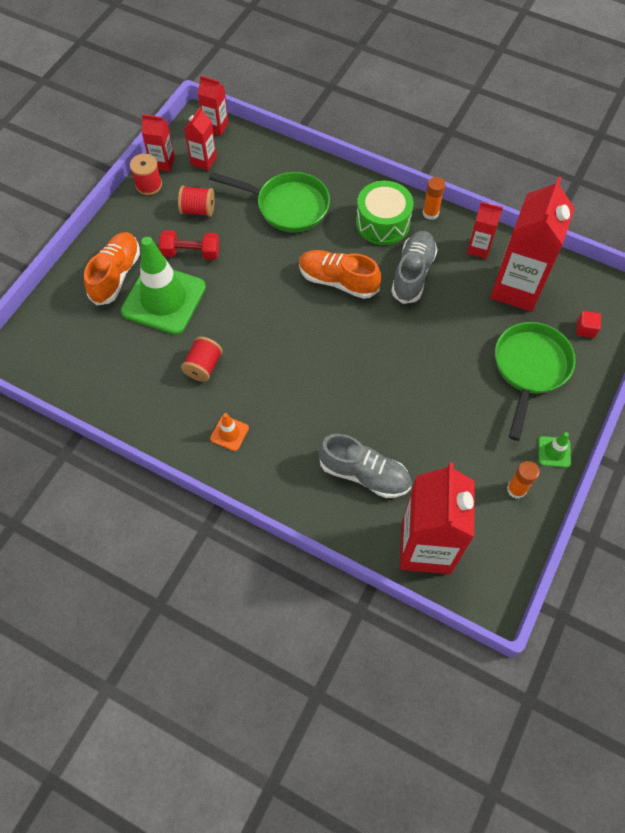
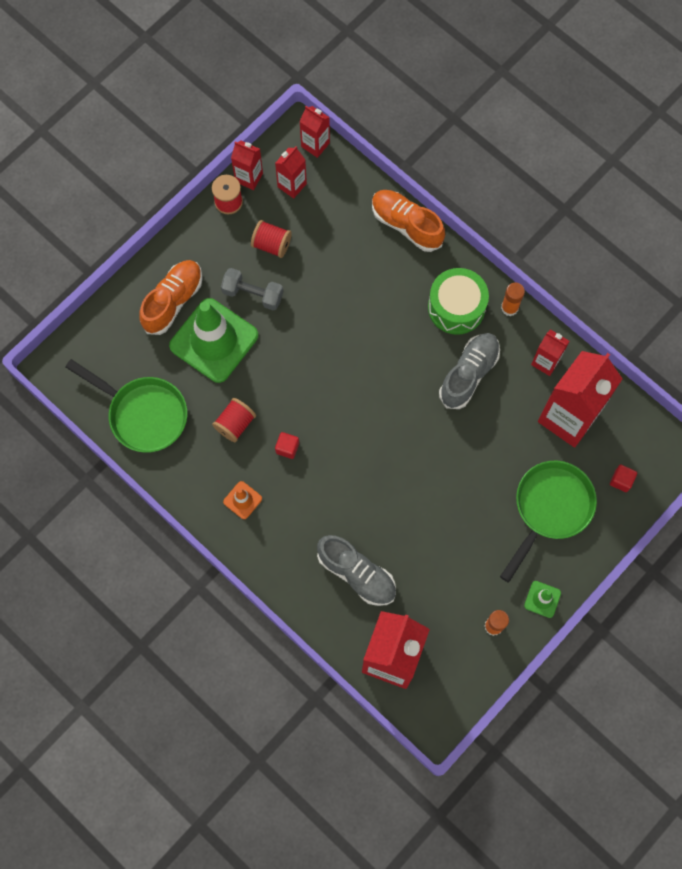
camera: 15 degrees right, 10 degrees up
(191, 253) = (253, 294): red dumbbell -> grey dumbbell
(261, 375) = (287, 448): none -> red cube
(287, 206) = (364, 262): green pan -> green pan (143, 414)
(338, 281) = (391, 363): orange shoe -> orange shoe (406, 225)

